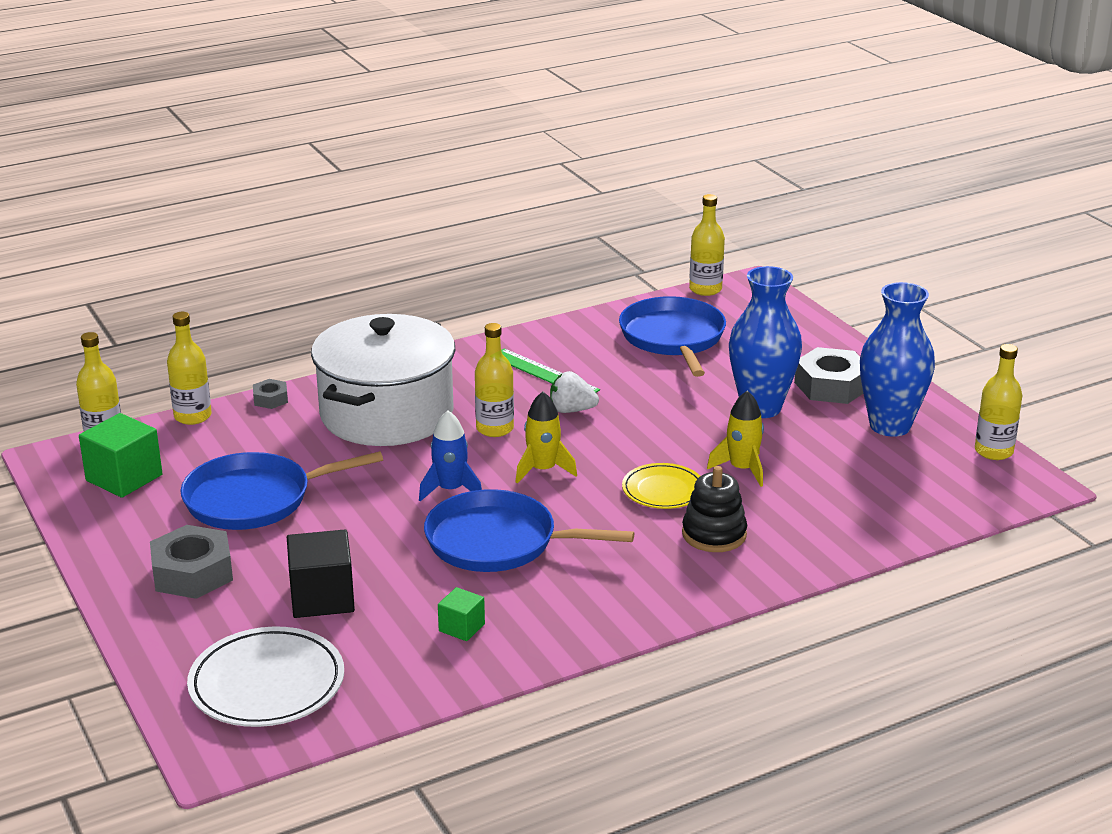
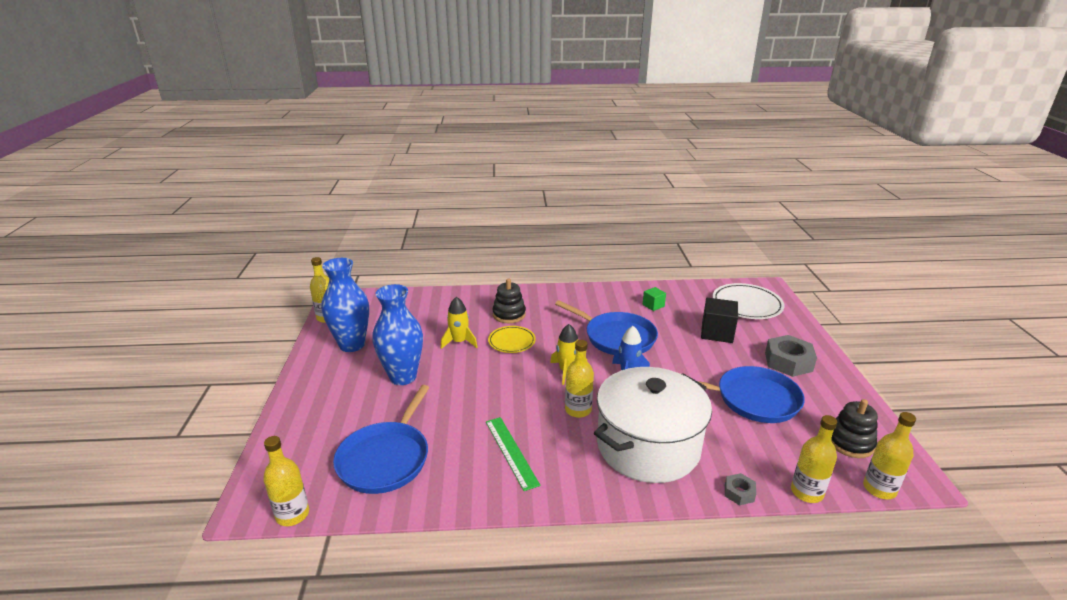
camera: 155 degrees left, 0 degrees up
(124, 478) = (850, 442): green cube -> black stacking toy
(571, 410) = (518, 410): white strawberry -> none
(831, 386) = (342, 380): grey nut -> none

